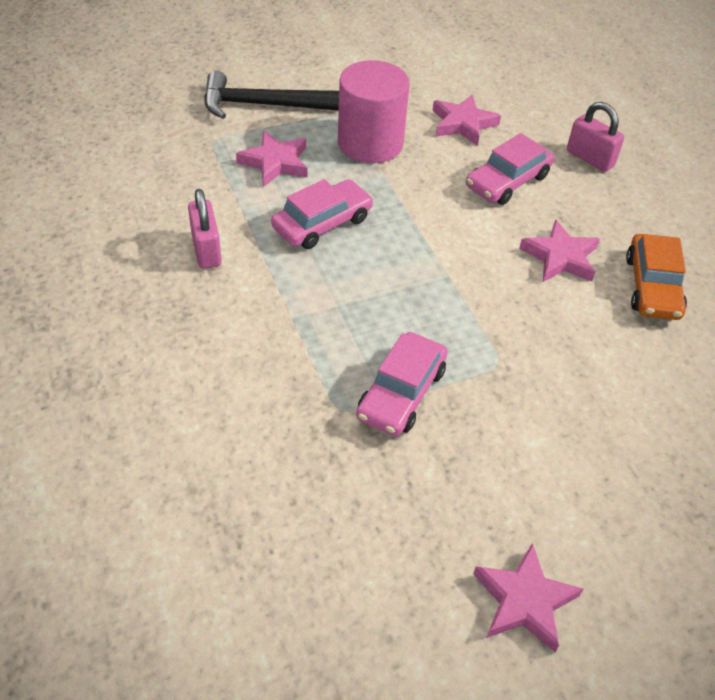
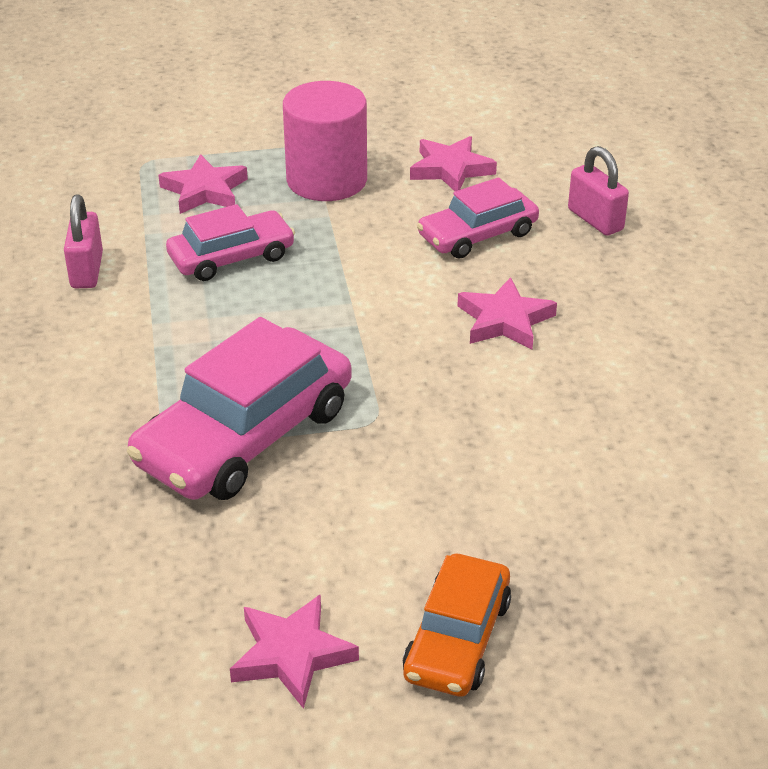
camera: 15 degrees right, 10 degrees down
(262, 105) = (215, 130): black hammer -> none
(401, 393) = (245, 435): pink car -> pink car, size x1.66
(652, 286) = (607, 363): orange car -> orange car (457, 638)

